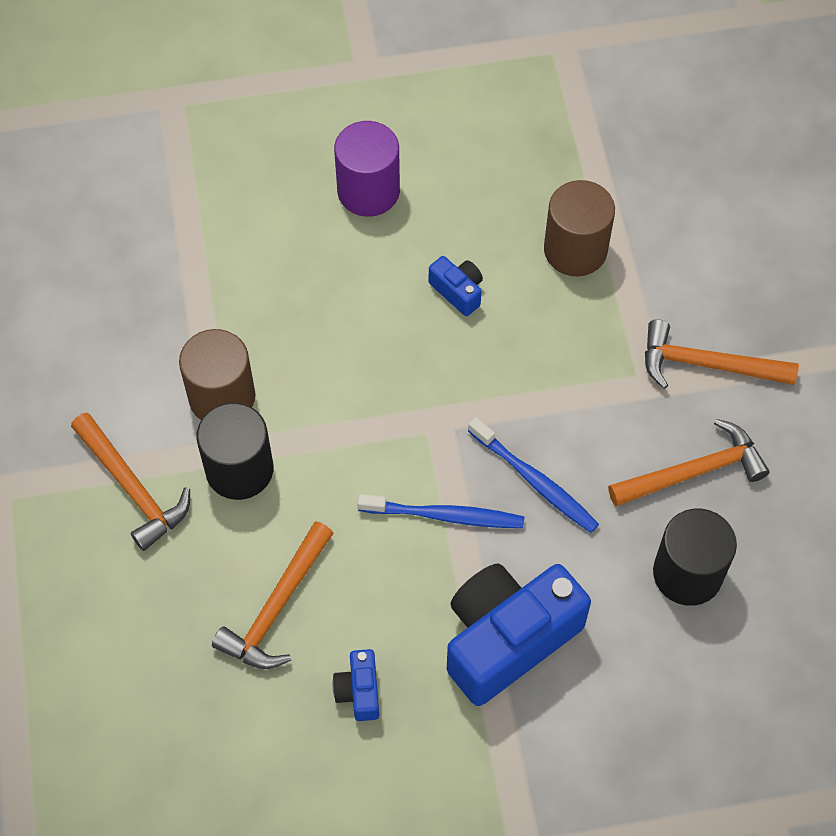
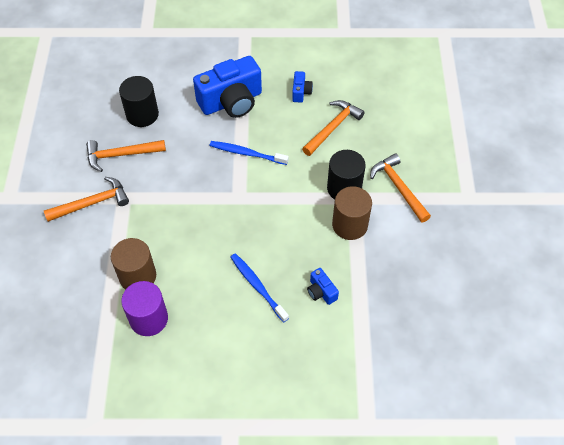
camera: 170 degrees left, 5 degrees down
(368, 191) = (248, 333): purple cylinder -> purple cylinder (149, 319)
(458, 291) = (211, 262): blue camera -> blue camera (321, 291)
(535, 481) = (199, 162): blue toothbrush -> blue toothbrush (257, 286)
(707, 364) = (92, 203): orange hammer -> orange hammer turned 45 degrees counterclockwise

